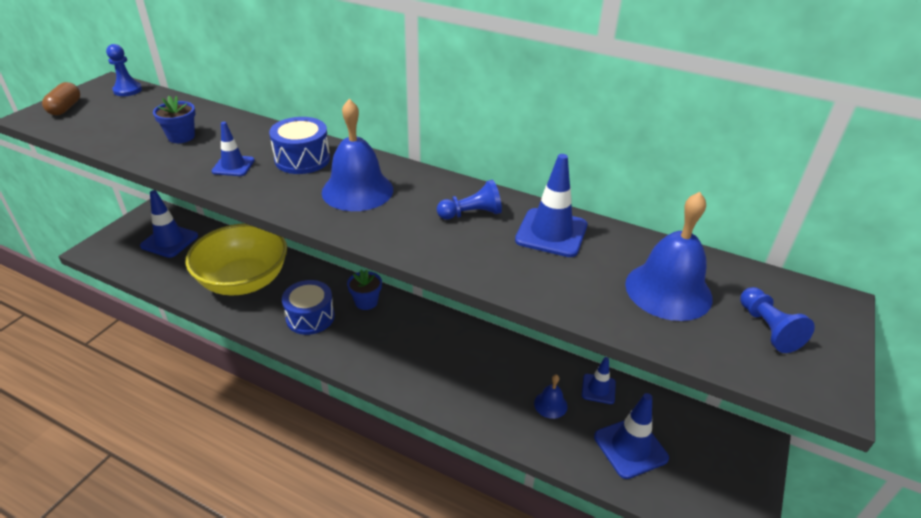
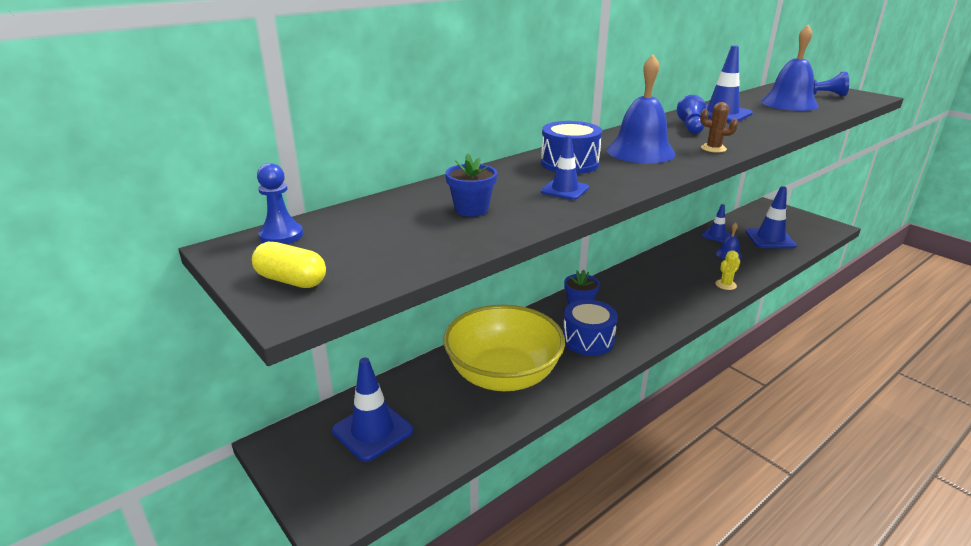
camera: 65 degrees left, 10 degrees down
(65, 108) = (291, 280): brown capsule -> yellow capsule
(393, 233) = (713, 148): none -> brown cactus
(466, 406) = (725, 285): none -> yellow cactus

